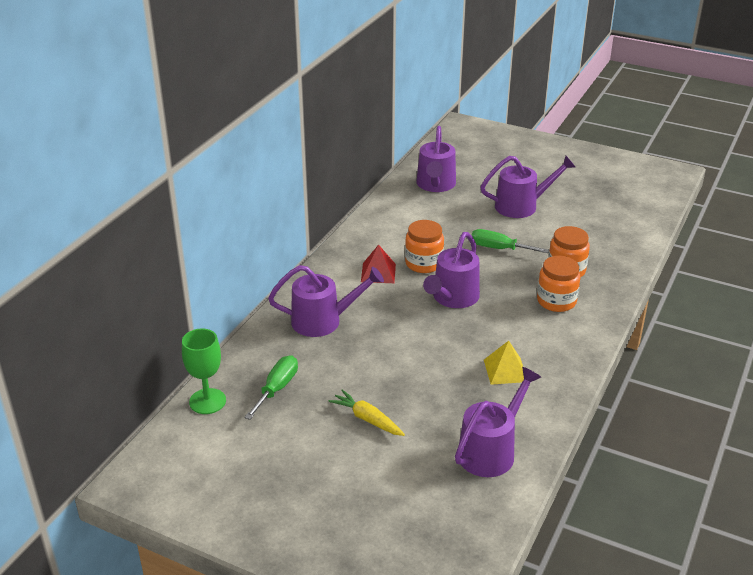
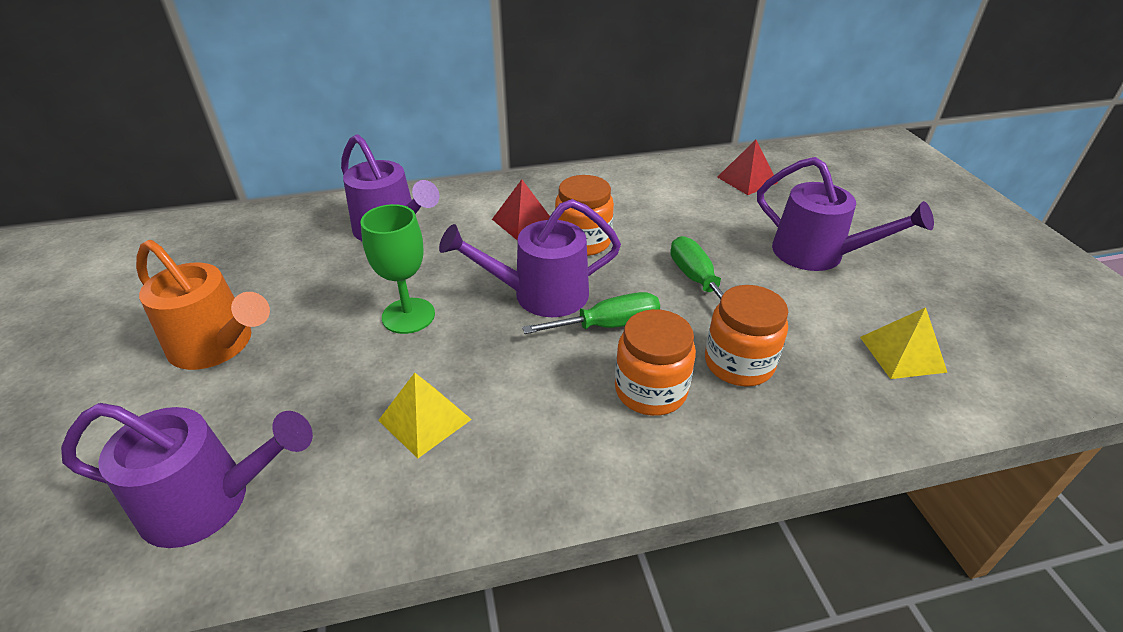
camera: 50 degrees right, 5 degrees up
(207, 401) = (185, 229): green goblet -> green goblet (408, 316)
(277, 388) = (237, 257): green screwdriver -> green screwdriver (608, 325)
(367, 419) = (218, 346): yellow carrot -> orange watering can
(435, 185) = (747, 180): purple watering can -> red pyramid
(606, 229) = (902, 354): none -> yellow pyramid

